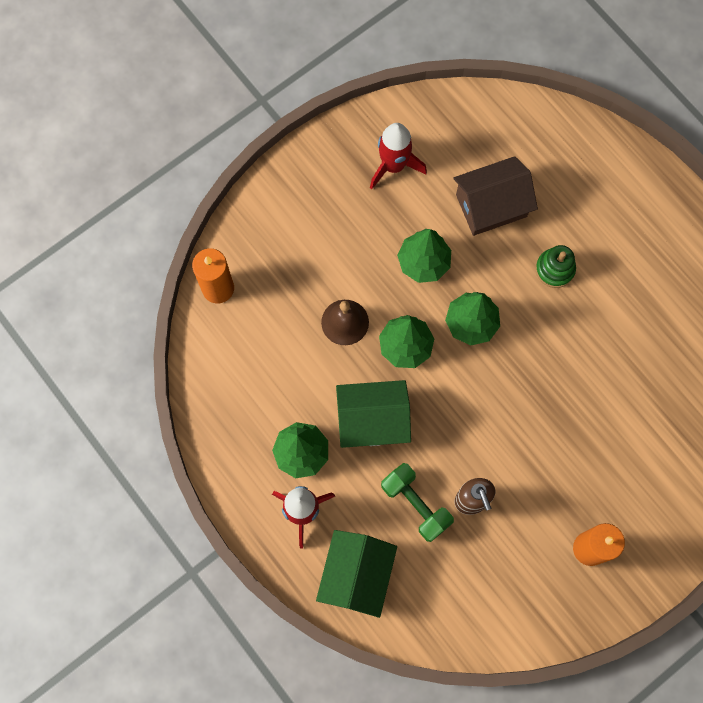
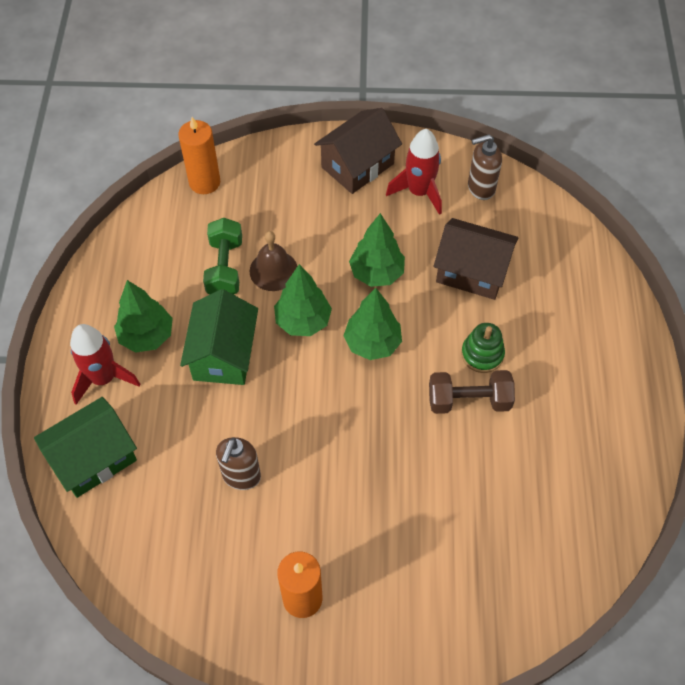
camera: 40 degrees right, 15 degrees down
(325, 178) = (357, 165): none -> brown house
(372, 420) = (223, 354): green house -> green house turned 60 degrees clockwise
(416, 504) = (193, 443): green dumbbell -> green dumbbell (225, 268)
(437, 126) = (480, 188): none -> brown soap dispenser
(575, 313) = (469, 400): none -> brown dumbbell

